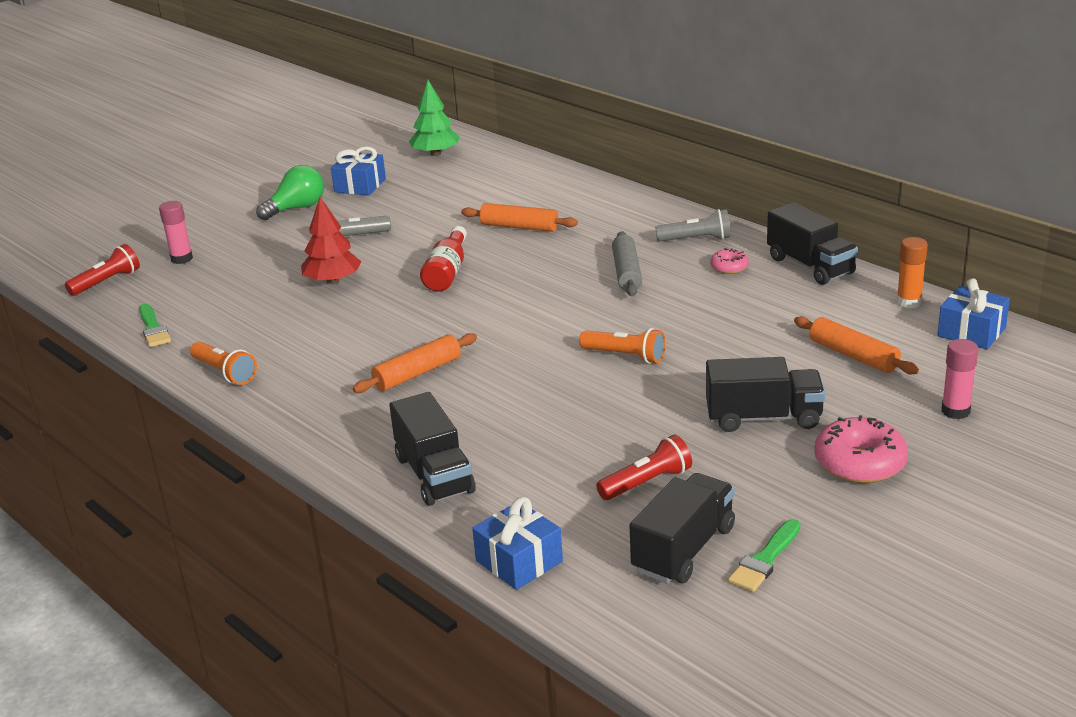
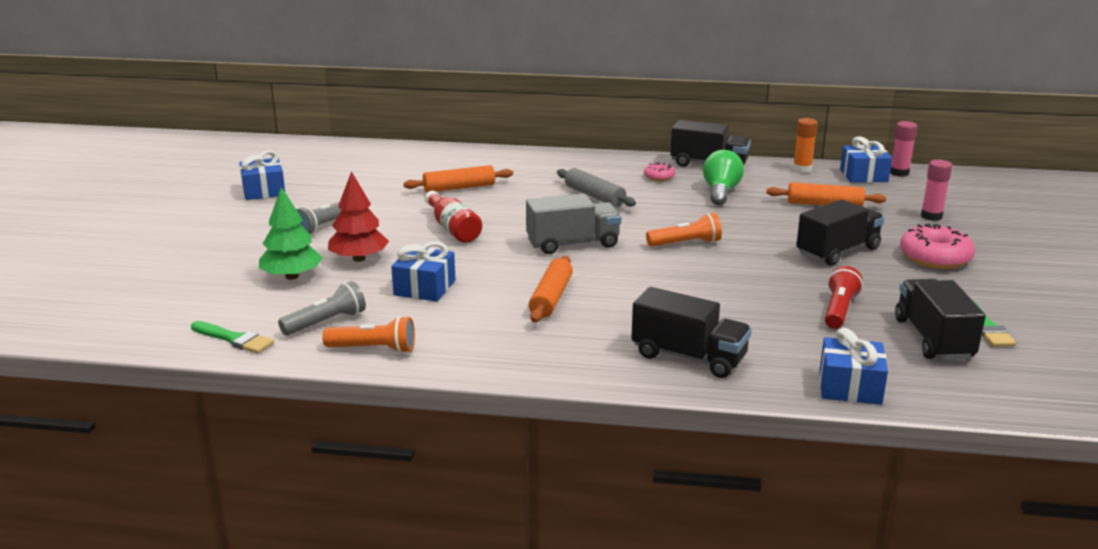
camera: 40 degrees left, 5 degrees down
(107, 282) = (110, 318): red flashlight -> none
(182, 259) = (168, 280): pink glue stick -> pink glue stick (899, 173)
(297, 208) = (228, 218): green light bulb -> green light bulb (721, 192)
(339, 327) = (424, 288): none -> blue gift
(435, 154) = (297, 157): green tree -> green tree (292, 276)
(522, 322) = (573, 244): none -> grey truck
(696, 239) = (607, 167): grey flashlight -> grey flashlight (326, 322)

